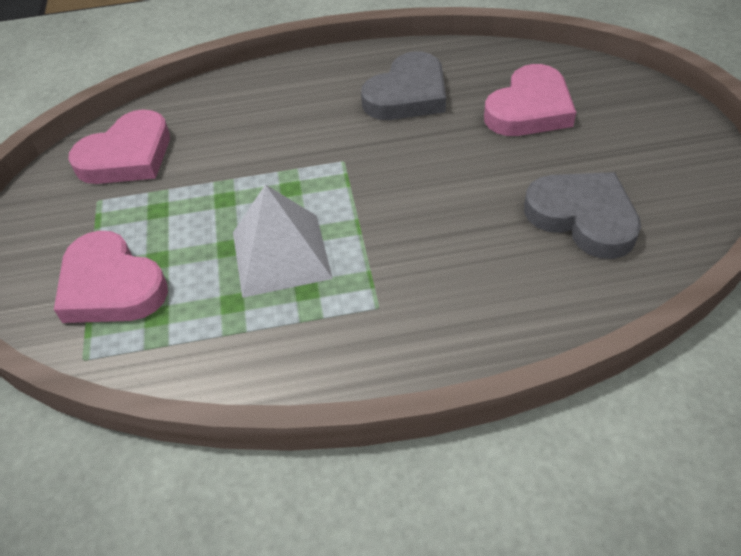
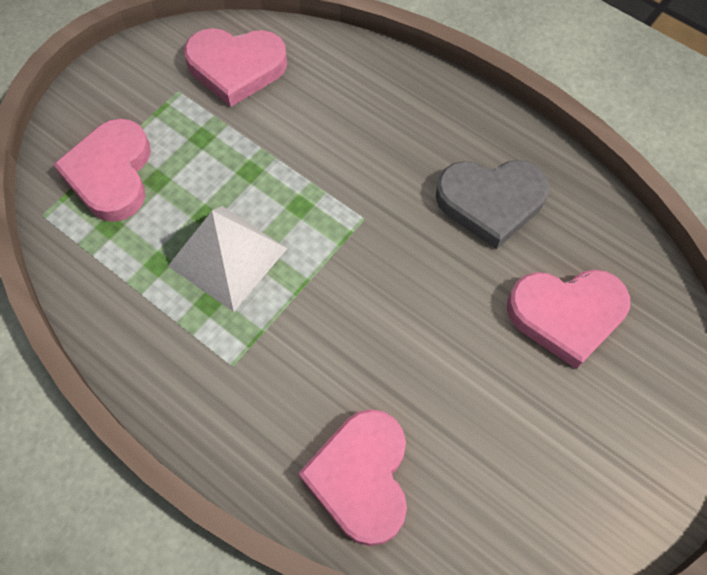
camera: 45 degrees right, 15 degrees up
(551, 282) = (361, 478): none -> pink heart
(583, 217) = (460, 455): grey heart -> none

